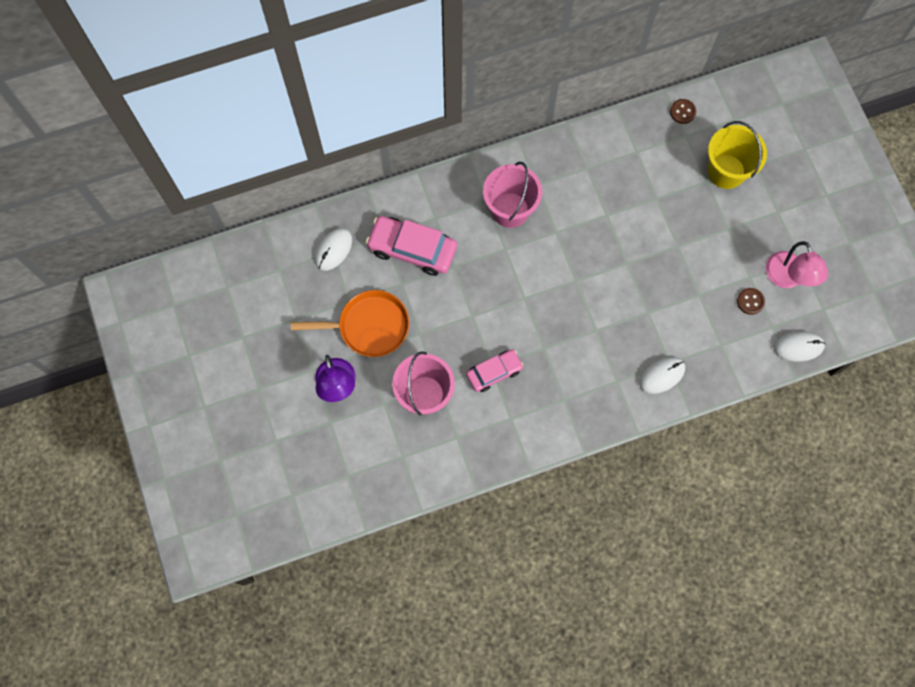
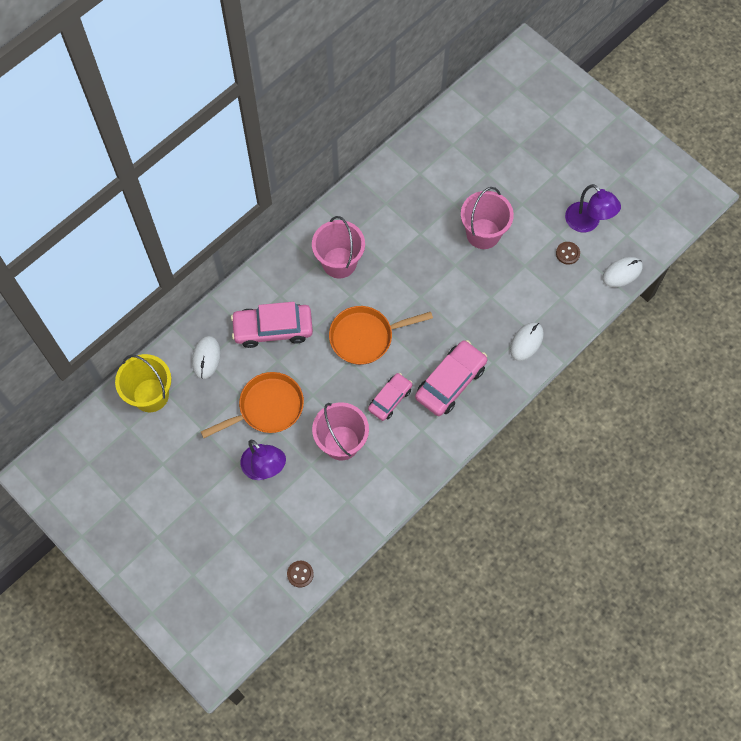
camera: 25 degrees left, 5 degrees down
(500, 298) = (365, 337): none -> orange pan
(563, 382) = (450, 382): none -> pink car
(671, 243) = (483, 234): none -> pink bucket
(682, 112) = (441, 127): brown button -> brown button (300, 574)
(726, 171) = (499, 159): yellow bucket -> yellow bucket (151, 395)
(787, 278) = (587, 223): pink lamp -> purple lamp

